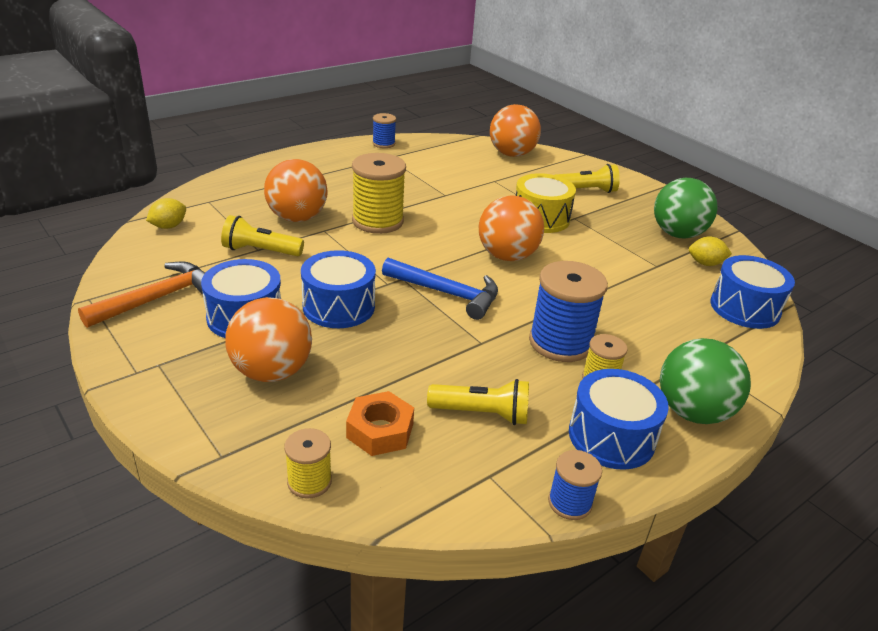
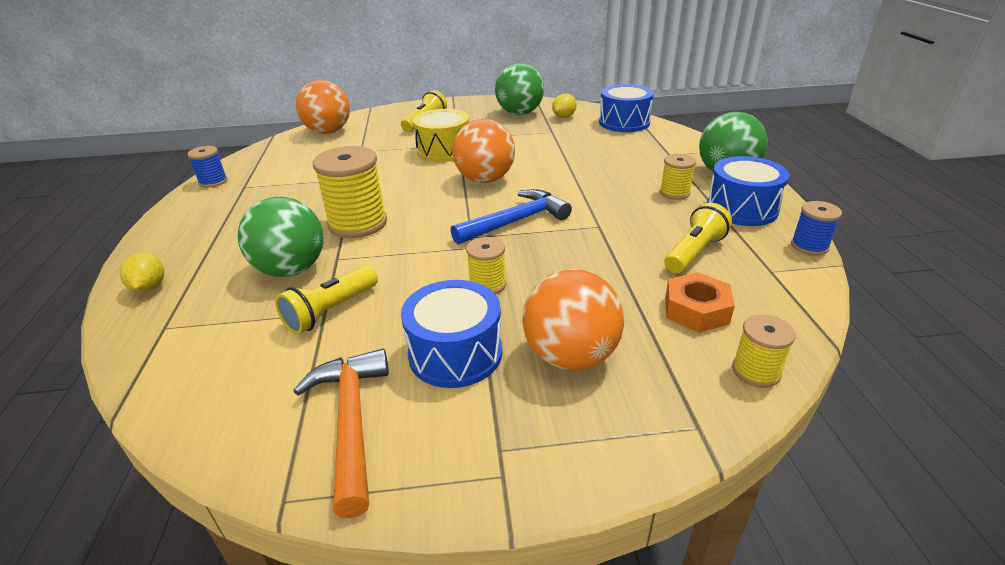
camera: 55 degrees left, 0 degrees up
(169, 226) = (181, 377): yellow lemon -> yellow lemon (149, 287)
(297, 218) = (291, 269): orange ball -> green ball
(338, 306) = (487, 284): blue drum -> yellow spool
(560, 342) = (621, 194): blue spool -> none

